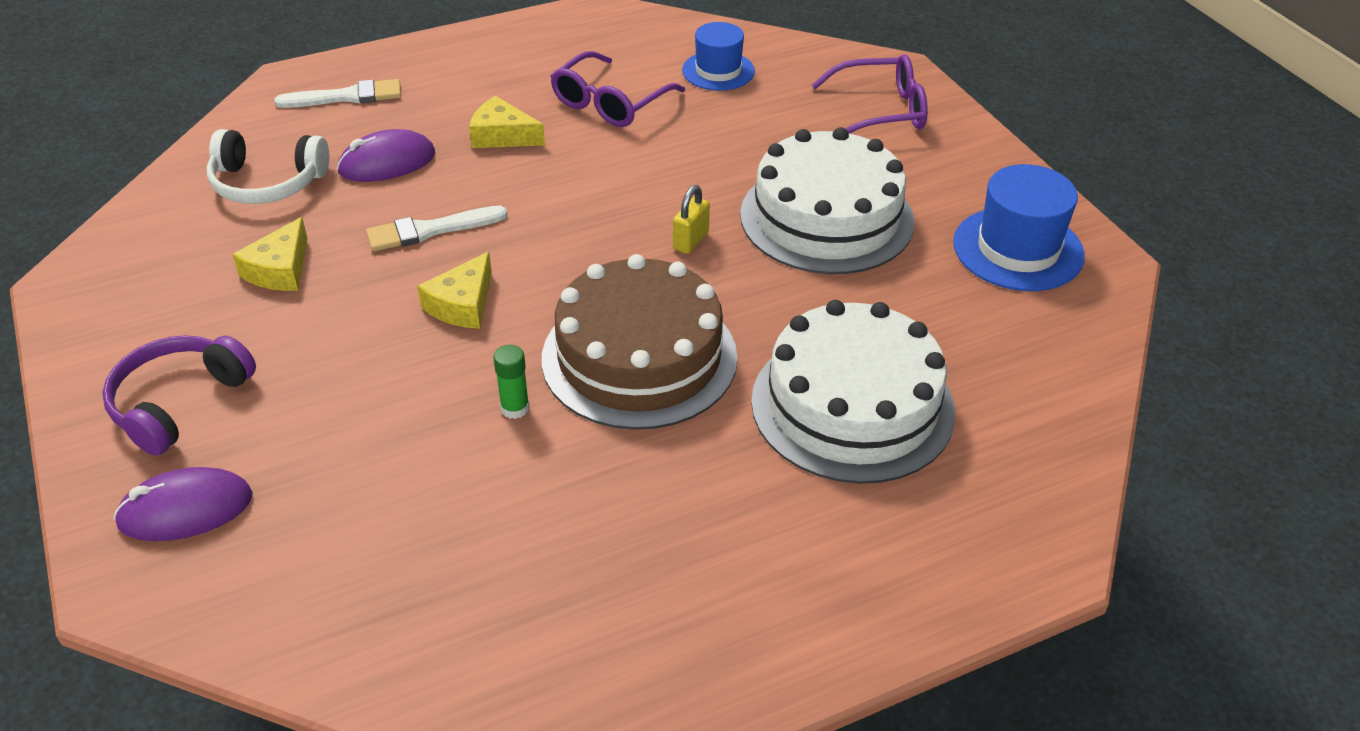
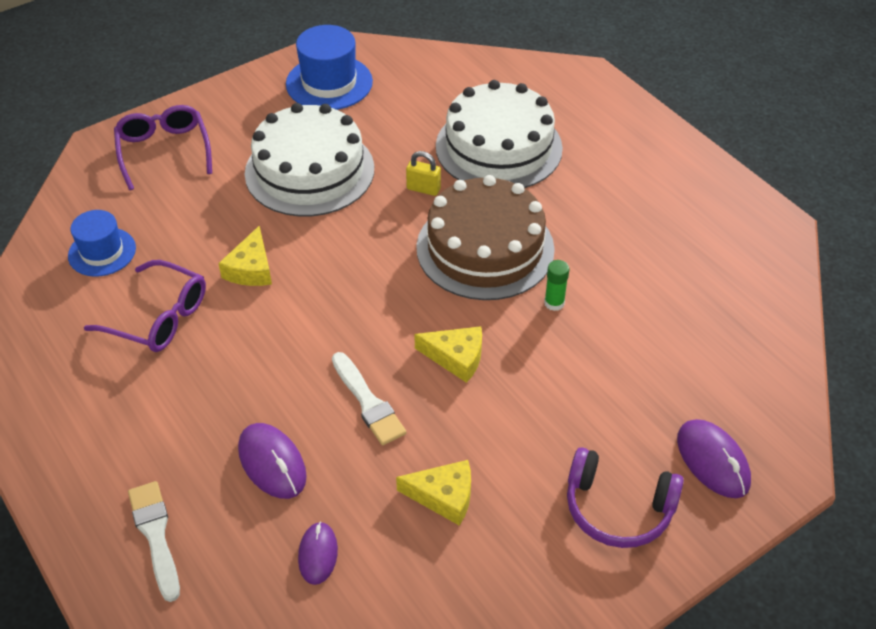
camera: 100 degrees left, 5 degrees up
(267, 183) = (318, 554): white headphones -> purple mouse
(502, 135) = (218, 385): yellow cheese -> yellow cheese (251, 268)
(690, 241) = (351, 239): yellow padlock -> yellow padlock (423, 189)

